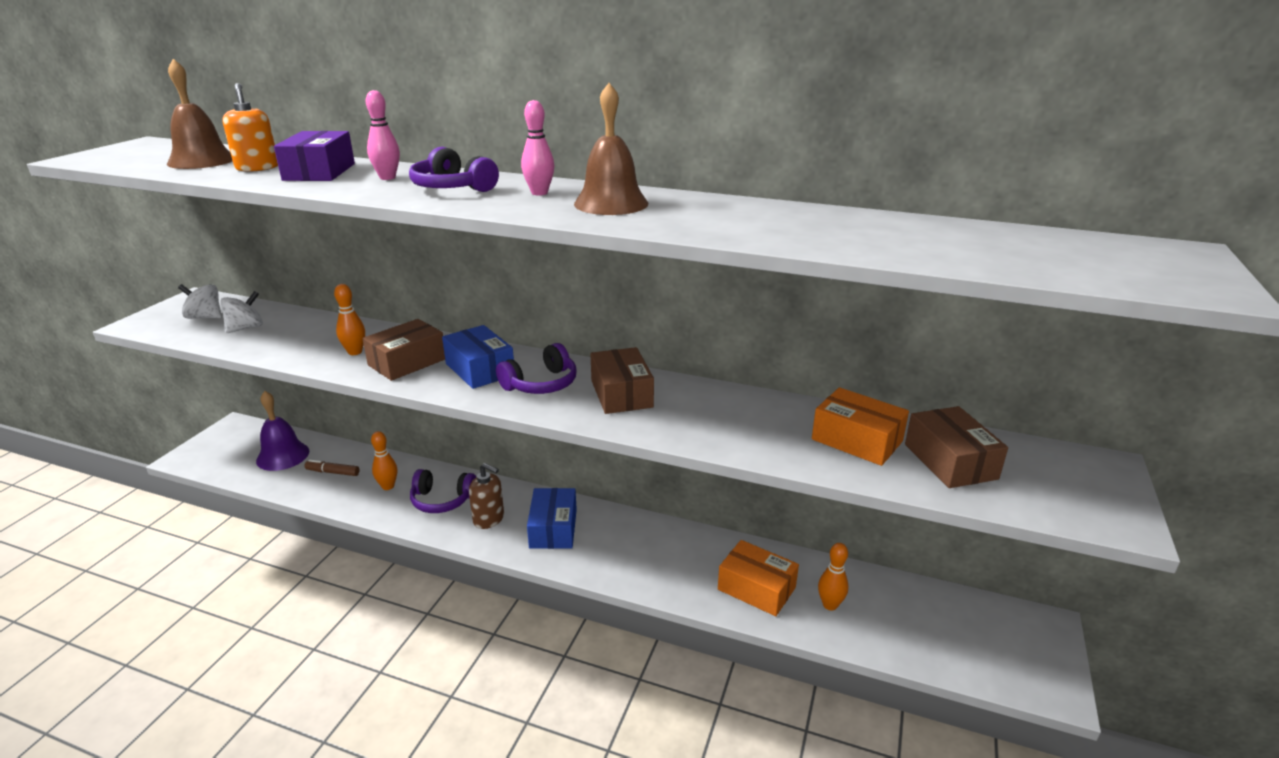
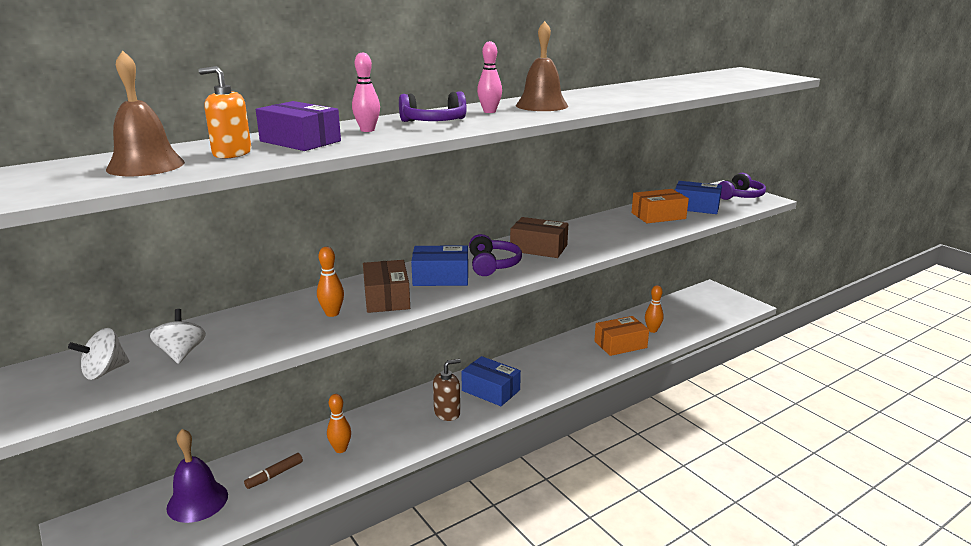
camera: 55 degrees left, 5 degrees down
(442, 500) = (397, 427): purple headphones -> purple headphones (740, 196)
(950, 461) = (696, 207): brown box -> blue box

